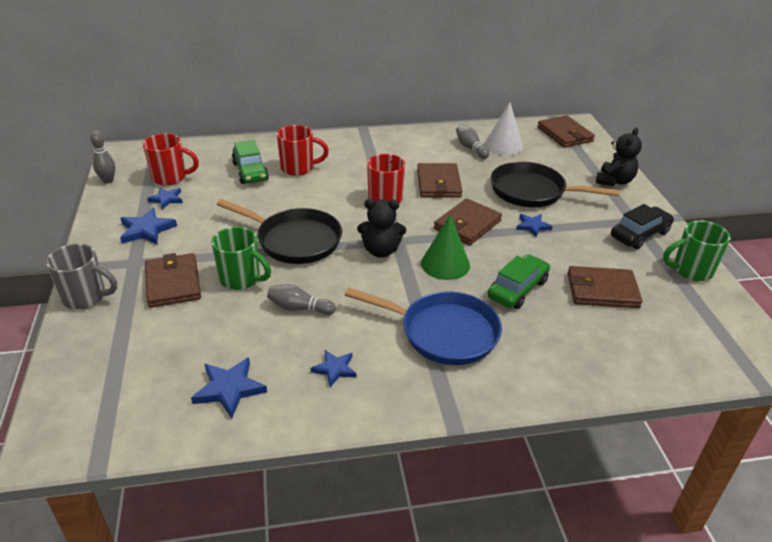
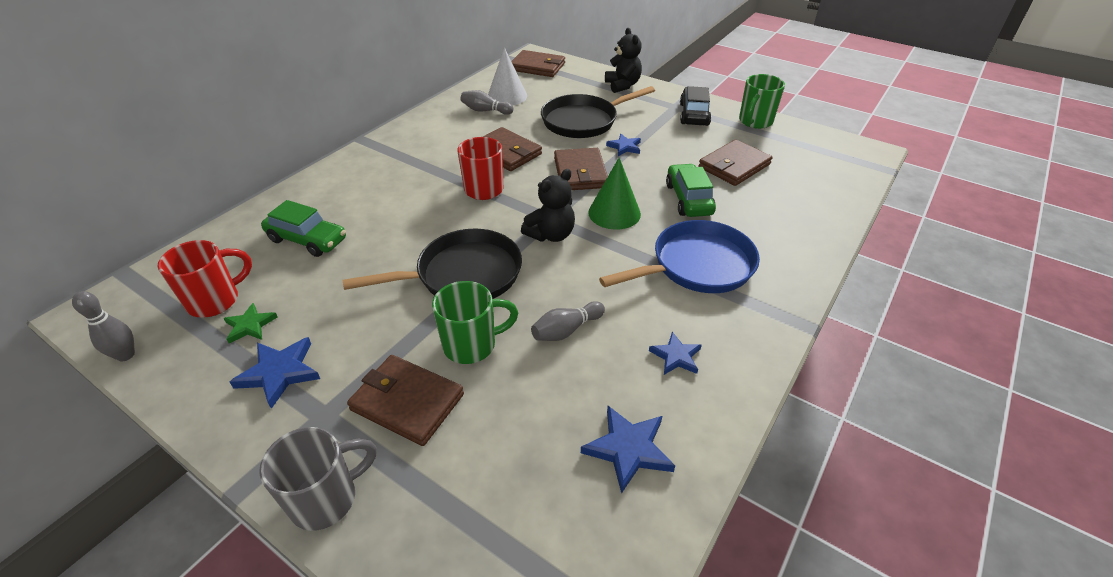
camera: 45 degrees left, 5 degrees up
(166, 199) = (250, 325): blue star -> green star
(298, 168) = (356, 208): red mug -> none

